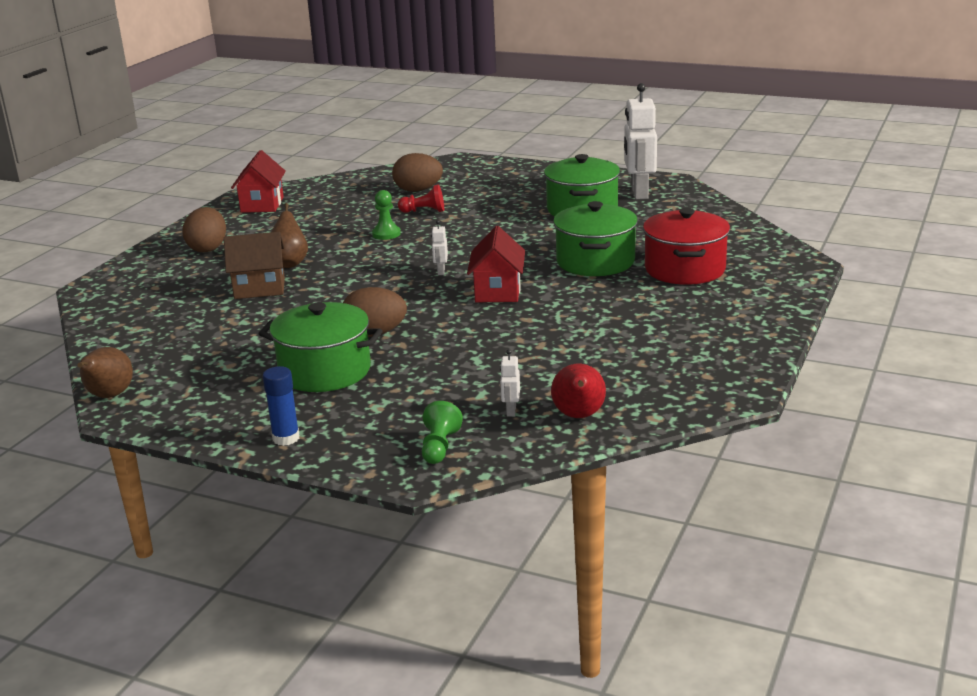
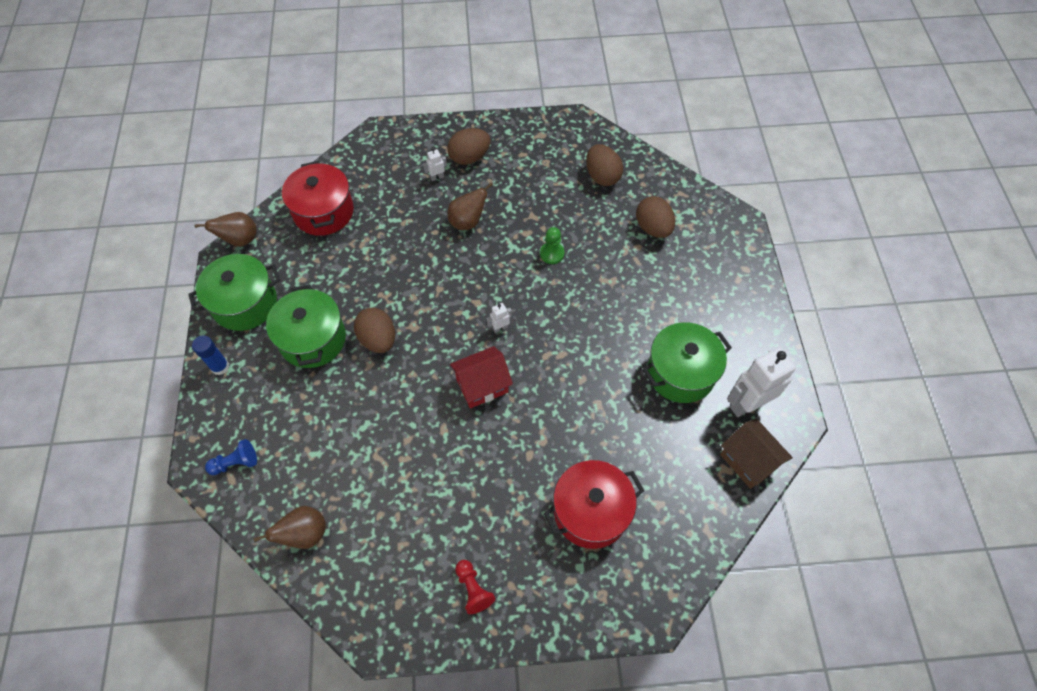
camera: 60 degrees right, 35 degrees up
(152, 336) = (323, 212): none -> red pot
(259, 288) = (419, 228): brown house -> brown house (748, 461)
(262, 205) = (564, 141): red house -> none
(329, 198) = (602, 176): none -> brown egg
(424, 211) = (611, 256): red pawn -> red pawn (473, 589)
(439, 447) = (236, 463): green pawn -> blue pawn
(511, 411) = (297, 485): white robot -> white robot (437, 177)
(579, 416) = (304, 534): red pear -> brown pear
(595, 262) = (572, 432): green pot -> green pot (245, 303)

